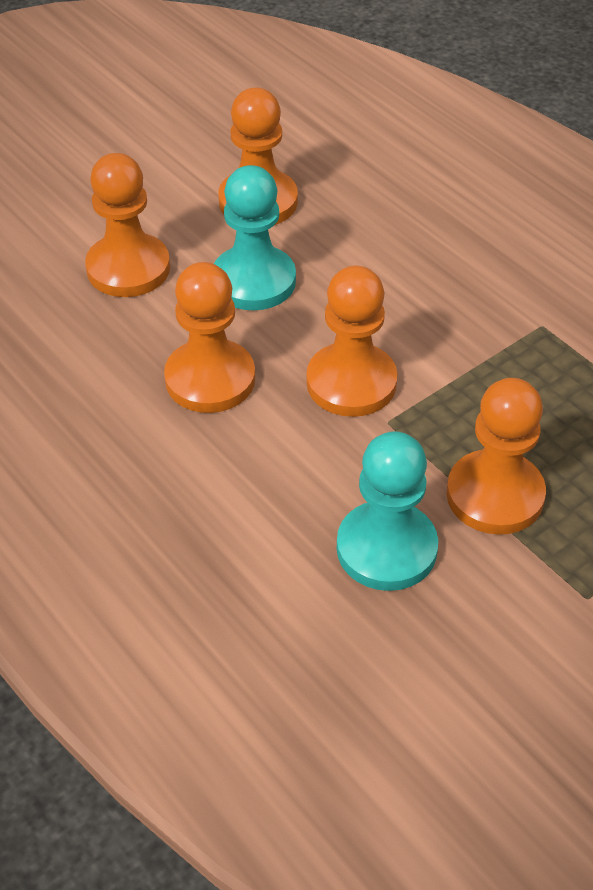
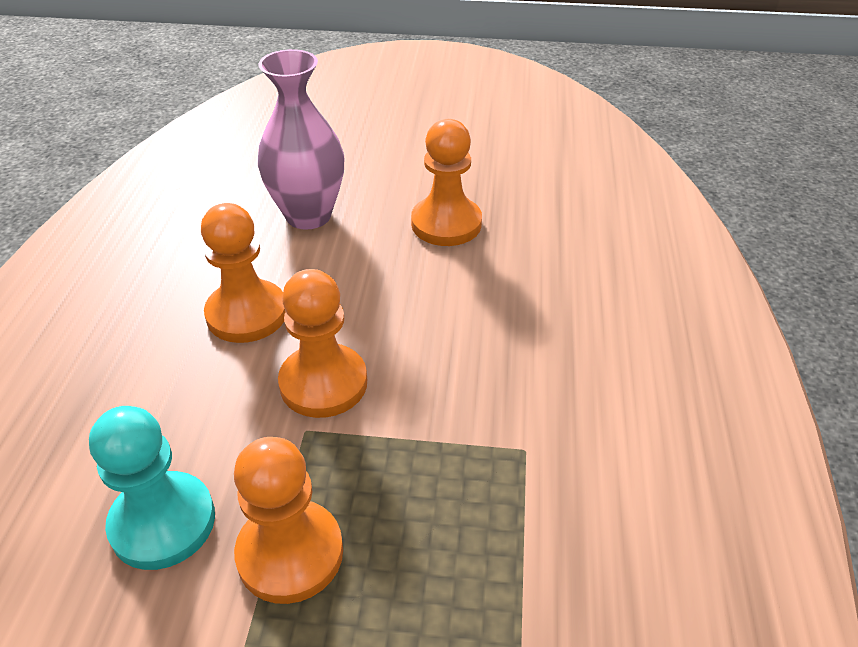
camera: 45 degrees right, 5 degrees down
(128, 268) = (308, 215): orange pawn -> pink vase
(254, 281) = (367, 271): turquoise pawn -> none

